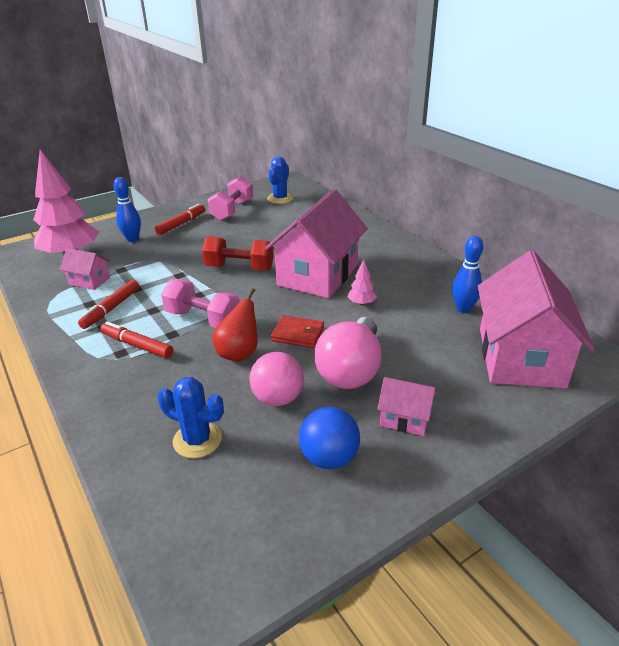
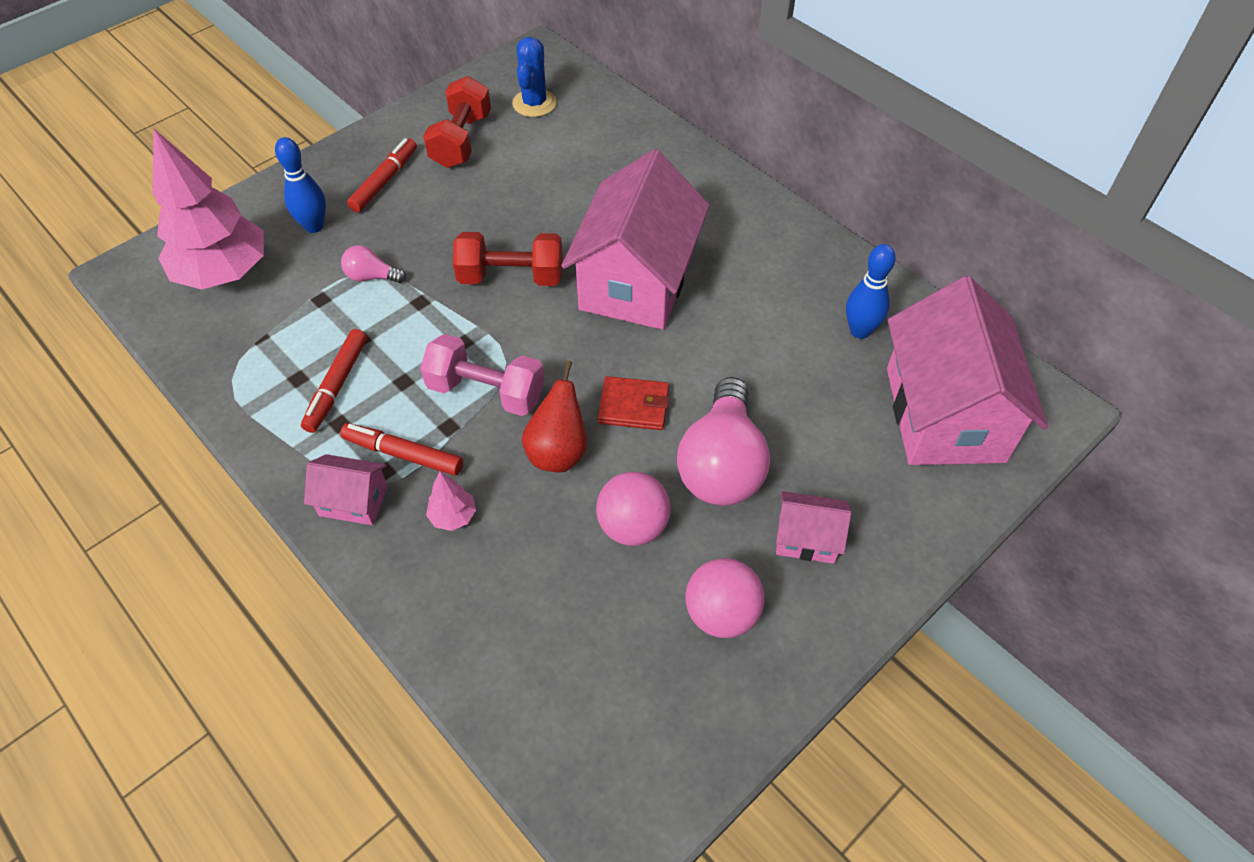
camera: 10 degrees left, 20 degrees up
(89, 281) = (278, 329): pink house -> pink house (353, 501)
(155, 262) = (371, 277): none -> pink light bulb
(197, 440) = (543, 609): blue cactus -> none
(232, 210) = (461, 140): pink dumbbell -> red dumbbell
(329, 458) = (721, 614): blue ball -> pink ball
(361, 303) = (713, 334): pink tree -> pink tree (453, 516)

